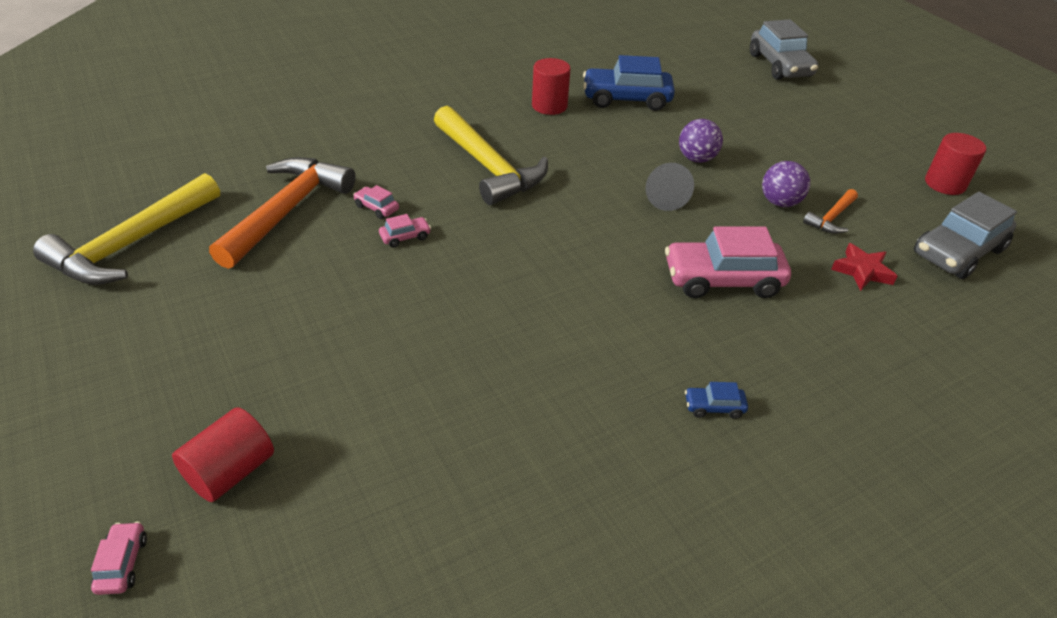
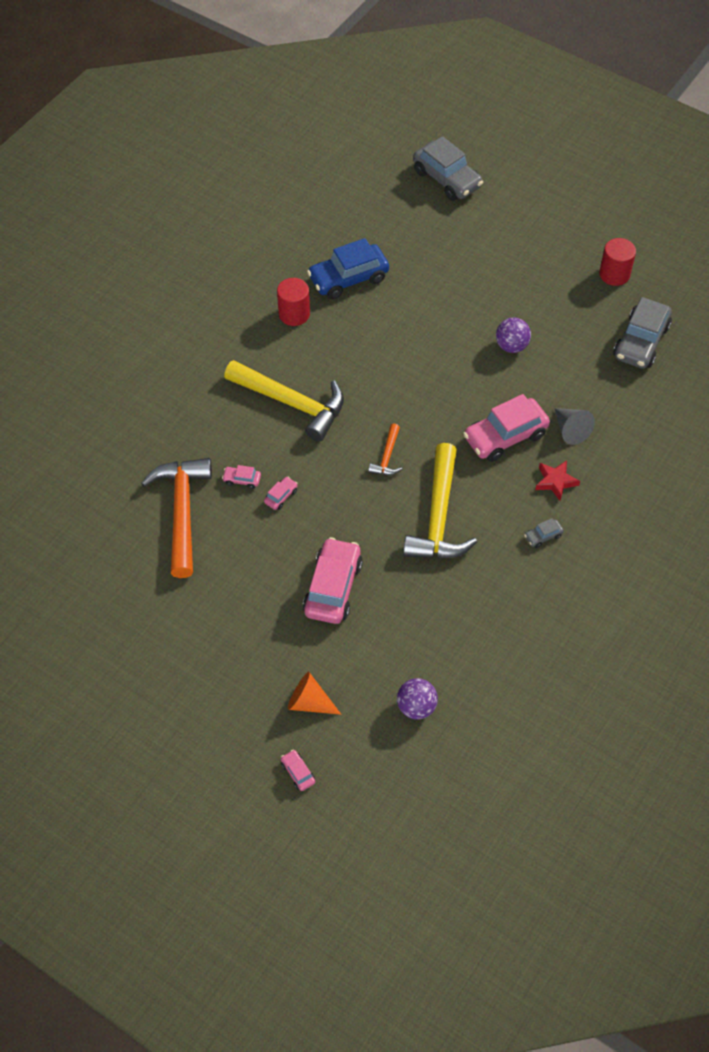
camera: 25 degrees left, 15 degrees up
(131, 244) = (102, 590): yellow hammer -> yellow hammer (438, 517)
(231, 472) = (309, 702): red cylinder -> orange cone
(384, 349) = (333, 588): none -> pink car
(664, 197) = (432, 377): grey cone -> grey cone (570, 430)
(696, 159) = (435, 325): purple ball -> purple ball (416, 707)
(714, 407) = (543, 536): blue car -> grey car
(831, 218) = (551, 346): orange hammer -> orange hammer (387, 457)
(862, 271) = (587, 388): red star -> red star (555, 481)

